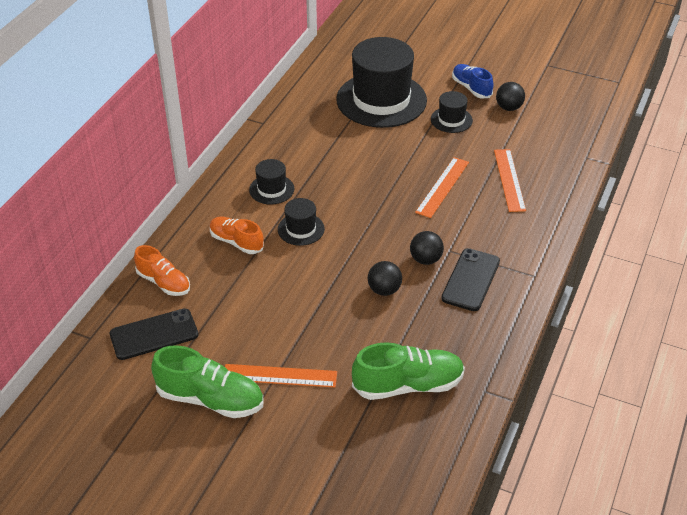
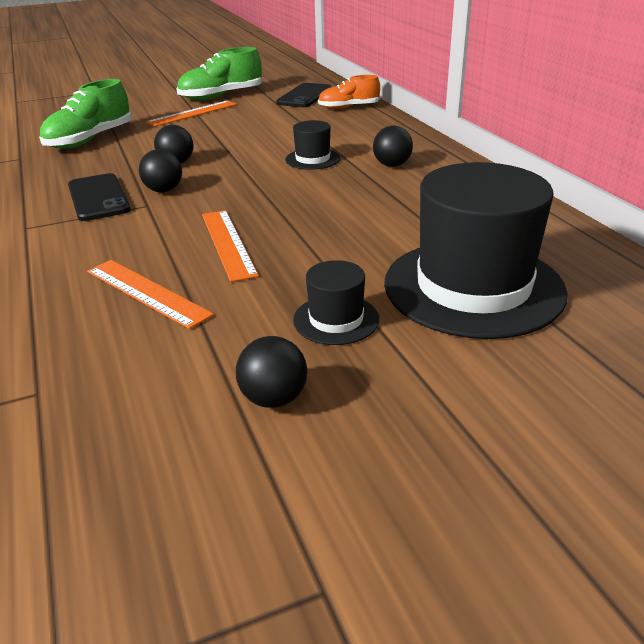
camera: 135 degrees right, 10 degrees down
(236, 242) = (346, 135): orange shoe -> none
(271, 189) = (392, 165): black hat -> black ball
(471, 88) = (390, 393): blue shoe -> none

